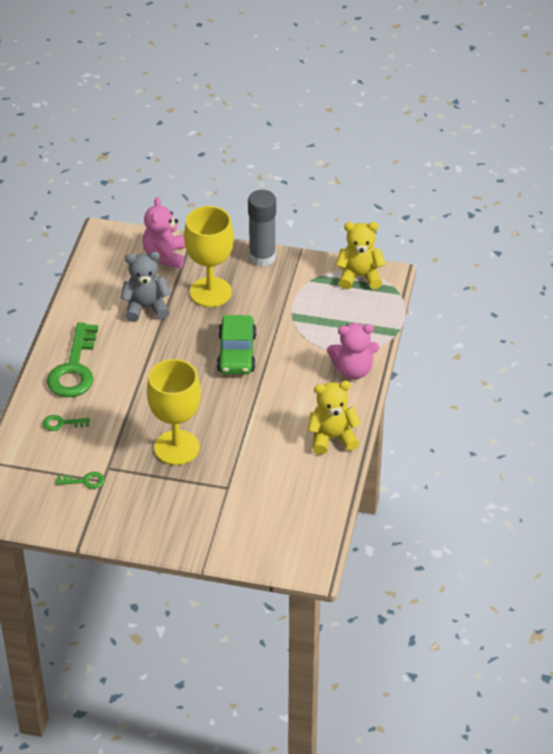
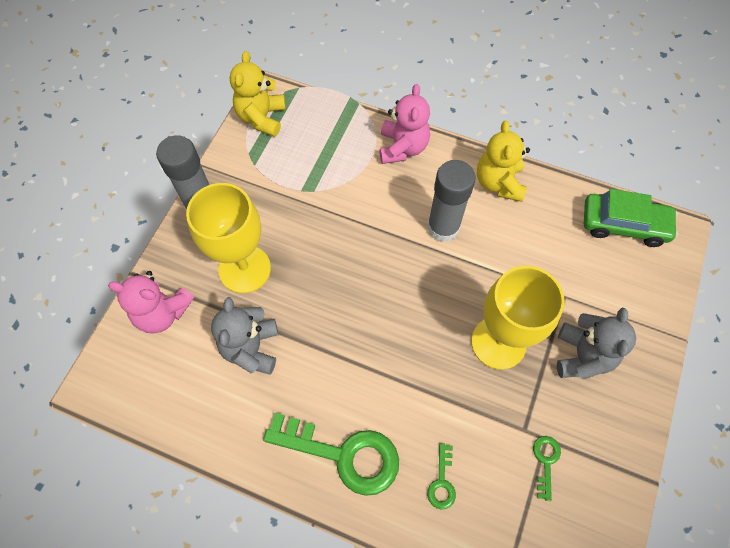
camera: 80 degrees left, 20 degrees up
(175, 501) = (582, 356): none -> grey teddy bear
(237, 353) = (354, 255): green car -> green car (624, 224)
(276, 405) = (443, 227): none -> grey glue stick

